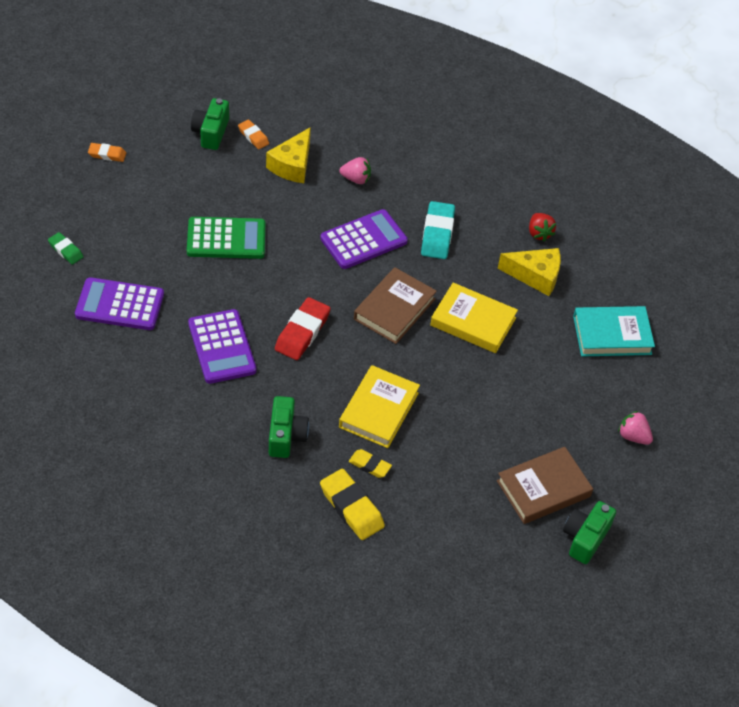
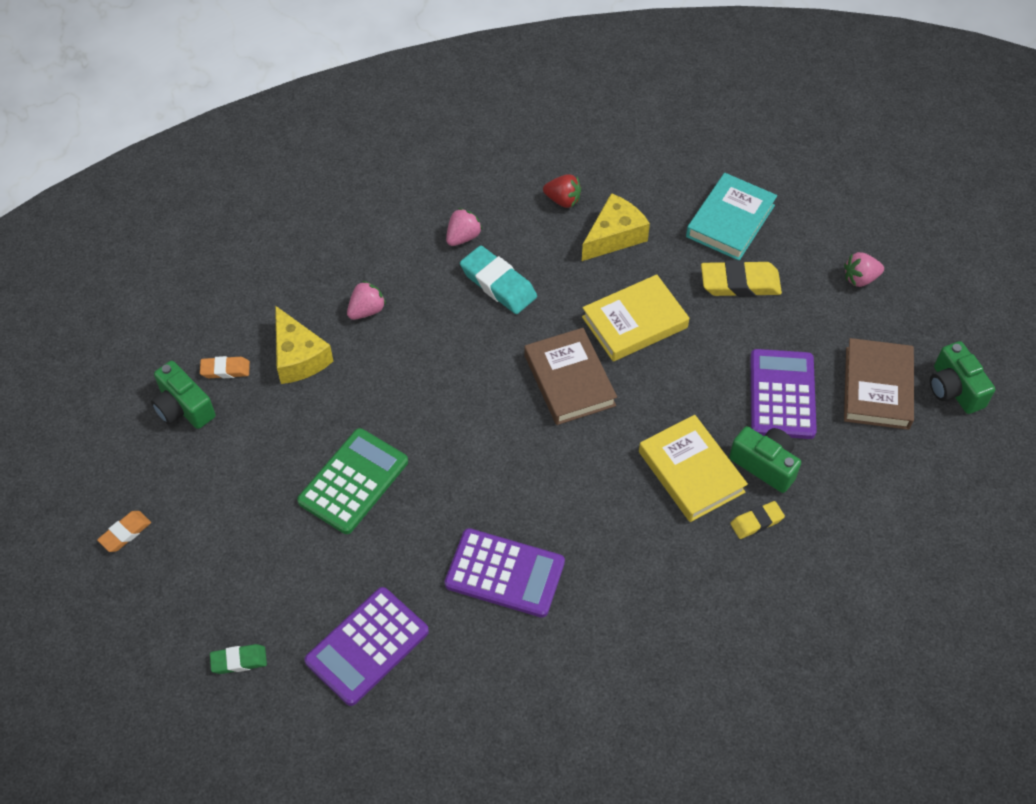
camera: 50 degrees left, 5 degrees up
(286, 436) = (668, 579): green camera -> green camera (765, 465)
(302, 332) = (539, 483): red eraser -> none
(351, 507) = (800, 570): yellow eraser -> yellow eraser (740, 283)
(363, 240) = (456, 353): purple calculator -> purple calculator (782, 394)
(458, 197) = (463, 237): none -> pink strawberry

